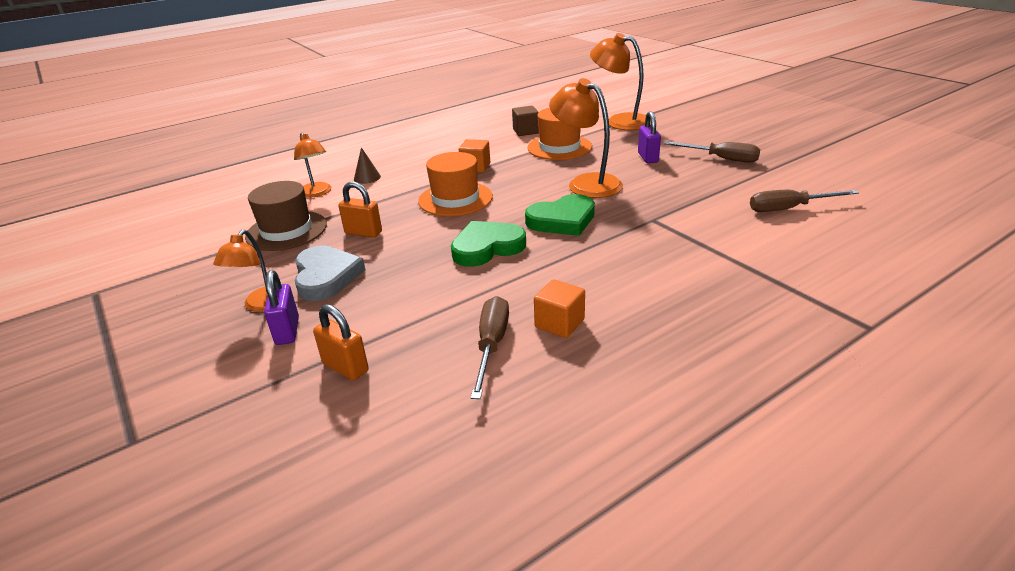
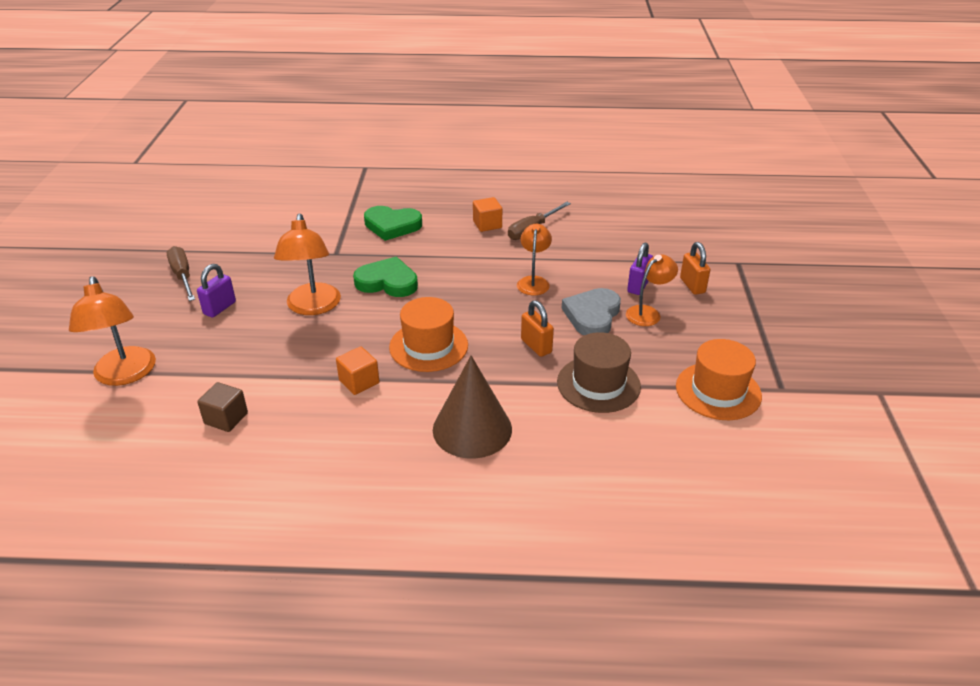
camera: 145 degrees left, 5 degrees up
(317, 193) = (540, 430): orange lamp -> orange lamp (533, 281)
(345, 367) = (615, 251): orange padlock -> orange padlock (692, 285)
(367, 178) = (472, 429): brown cone -> brown cone, size x2.29
(487, 247) = (465, 286): green heart -> green heart (392, 226)
(559, 147) = (249, 366): orange hat -> orange hat (718, 391)
(788, 208) = (253, 221): brown screwdriver -> none

